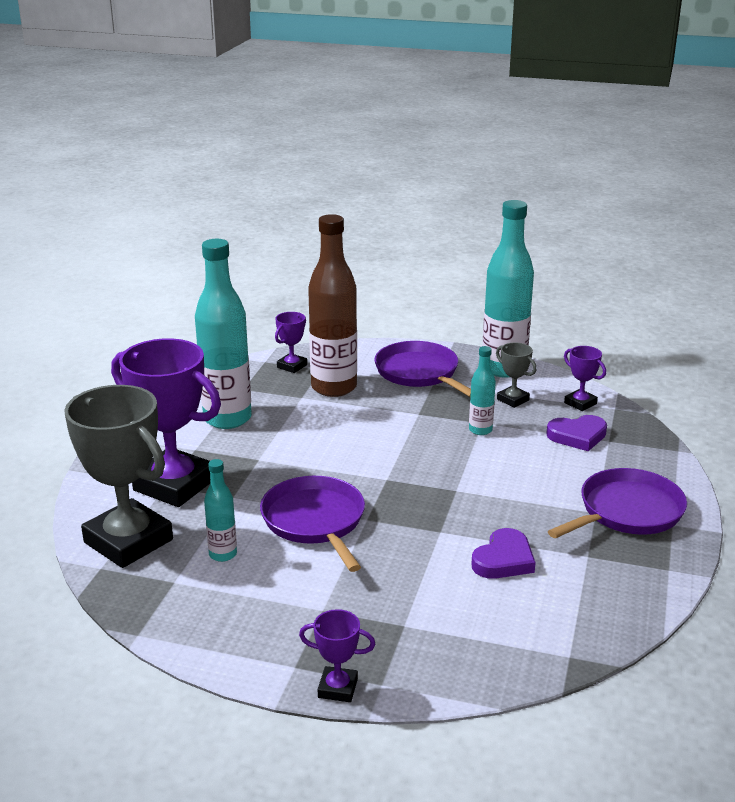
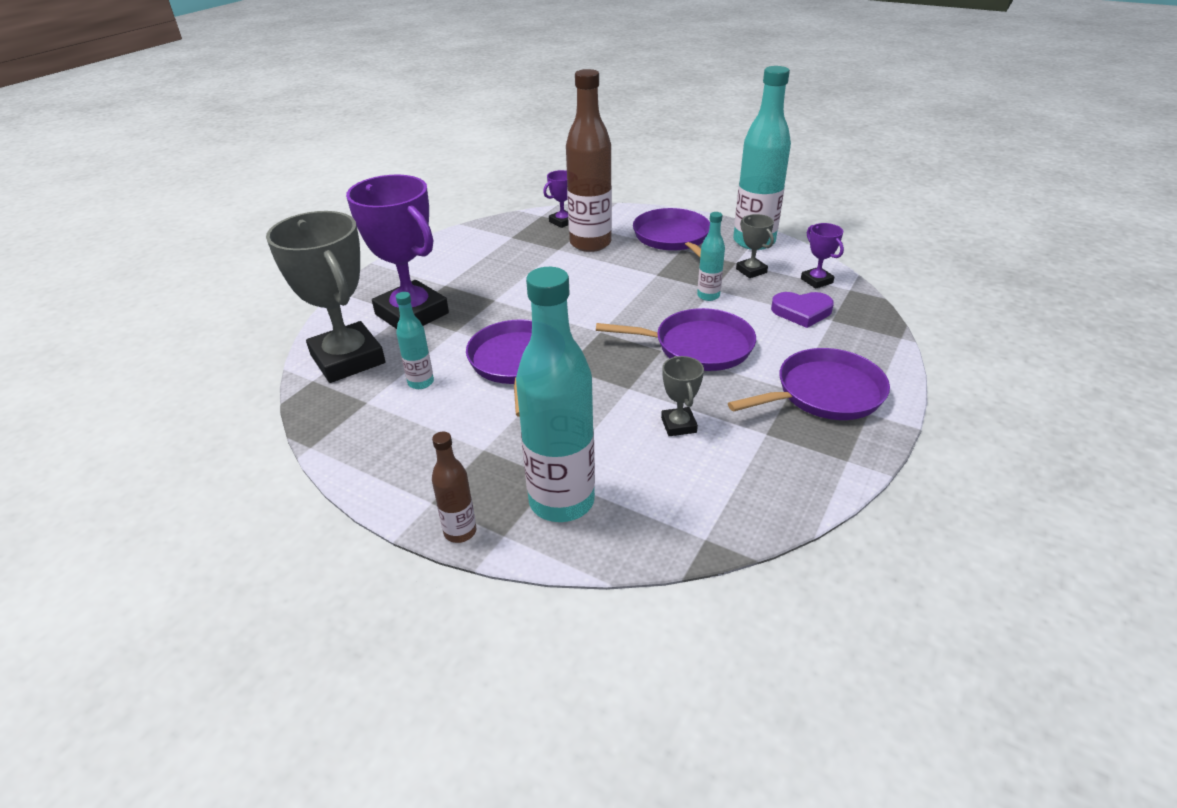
camera: 15 degrees right, 10 degrees up
(227, 419) = (485, 261): turquoise bottle -> turquoise bottle (561, 501)
(337, 688) = (460, 532): purple trophy -> brown bottle
(491, 482) = (698, 346): none -> purple pan
(503, 560) = (678, 425): purple heart -> grey trophy

